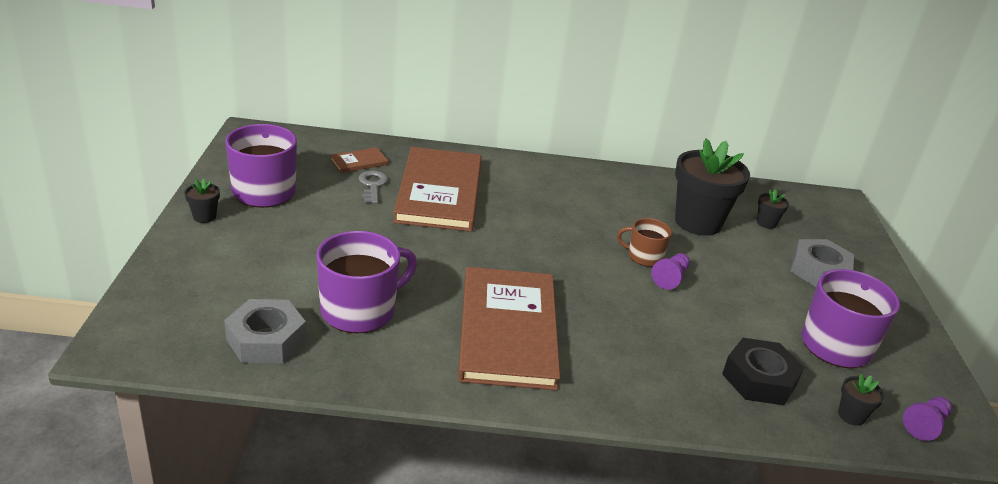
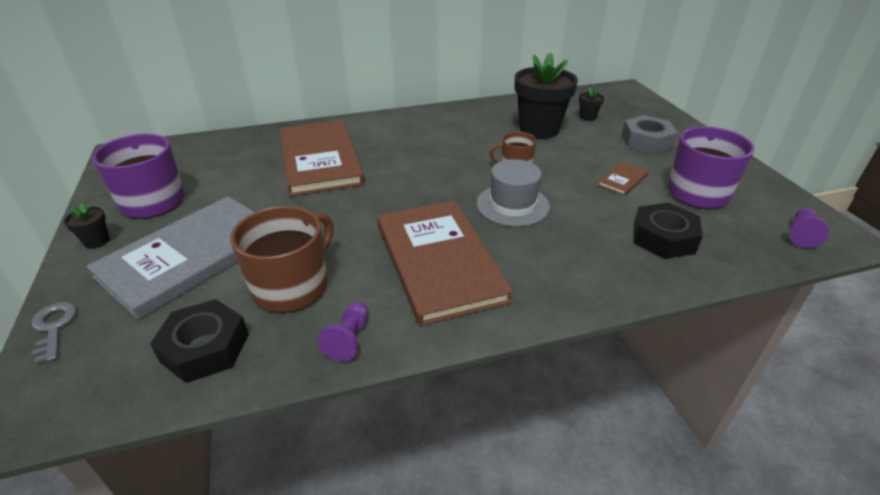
camera: 15 degrees left, 5 degrees up
(266, 340) = (205, 348): grey nut -> black nut
(280, 255) = (191, 257): none -> grey book
(359, 162) = (236, 153): brown book -> brown book (623, 180)
(360, 310) = (292, 286): purple mug -> brown mug
(372, 185) = (257, 169): grey key -> grey key (54, 328)
(615, 297) = (512, 205): none -> grey hat
(670, 278) = (545, 177): purple pawn -> purple pawn (349, 339)
(851, 415) = (748, 245): black flower pot -> none

